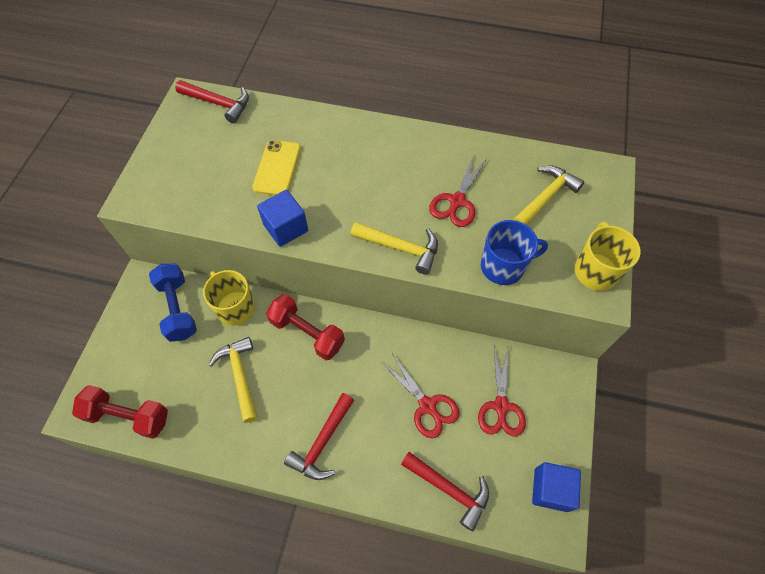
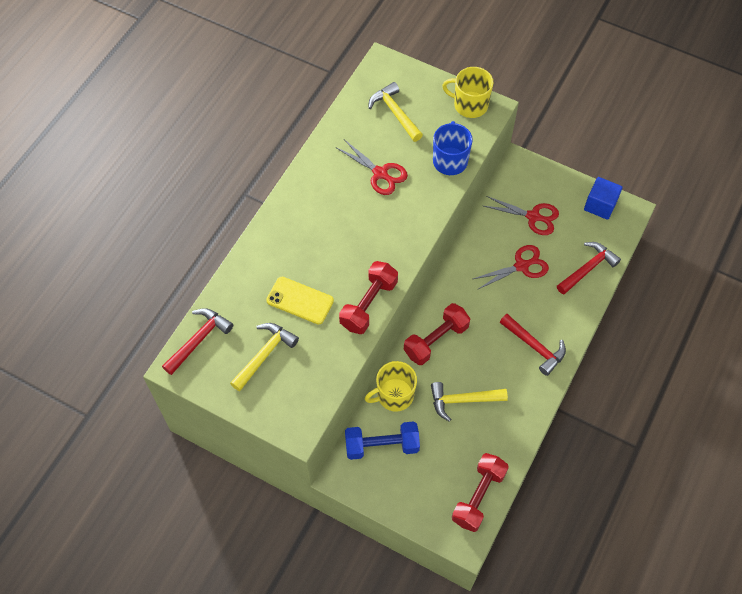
camera: 75 degrees left, 0 degrees up
(286, 228) = (368, 304): blue cube -> red dumbbell
(400, 248) = (414, 224): yellow hammer -> yellow hammer (264, 355)

